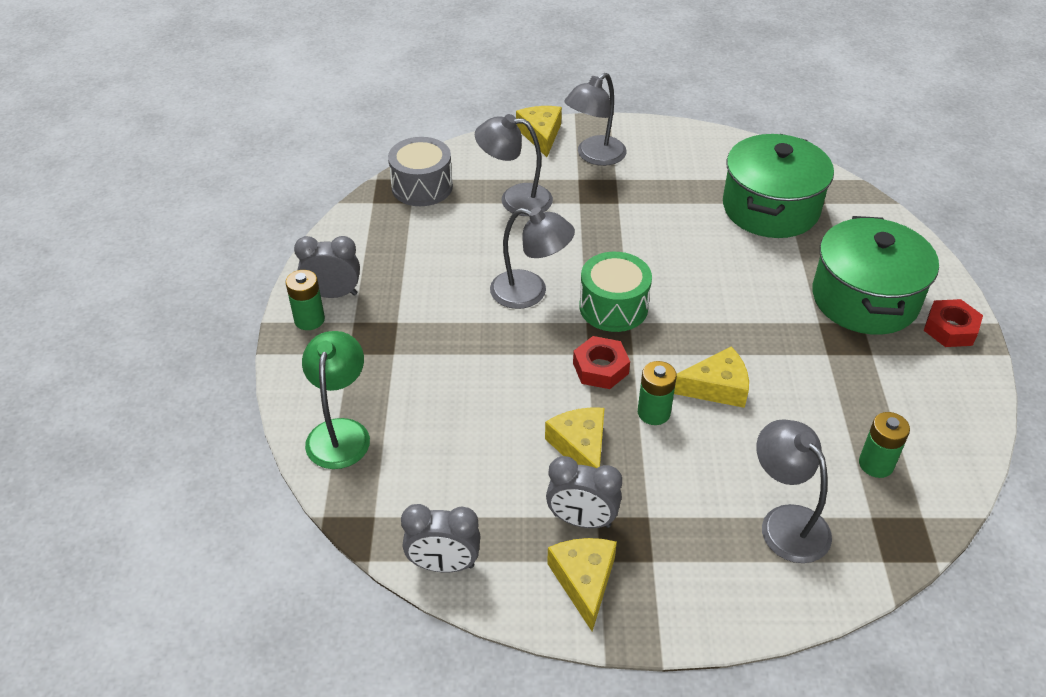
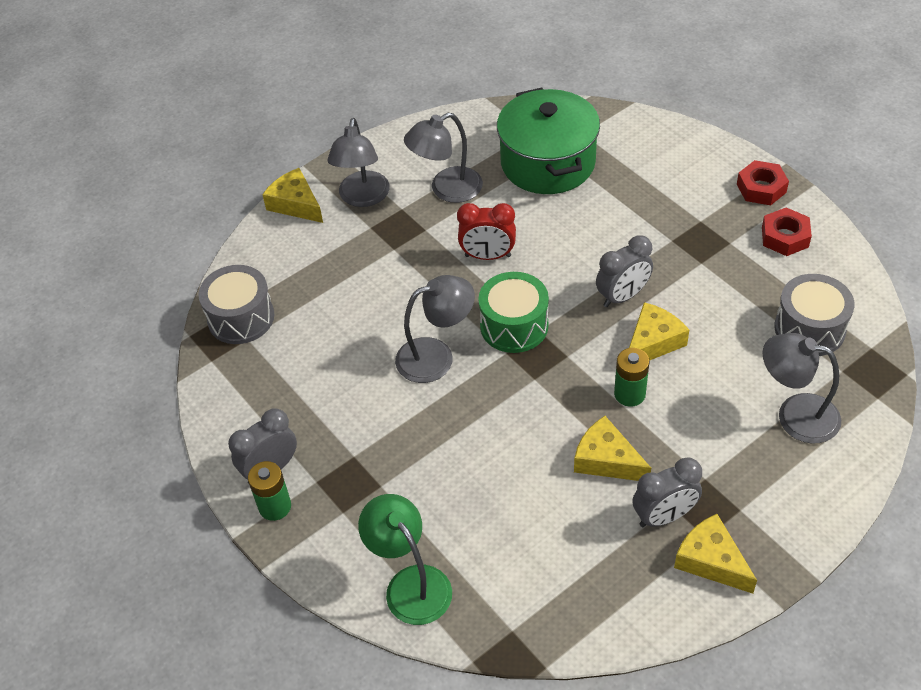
camera: 35 degrees left, 5 degrees up
(444, 564) = (603, 626): grey clock -> grey clock (622, 296)
(515, 199) = (336, 279): grey lamp -> grey lamp (447, 189)
(600, 368) = (556, 384): red nut -> red nut (785, 237)
(647, 247) = (488, 256): none -> red clock
(864, 299) = (684, 200): green pot -> none
(876, 464) = (809, 329): green battery -> grey drum

